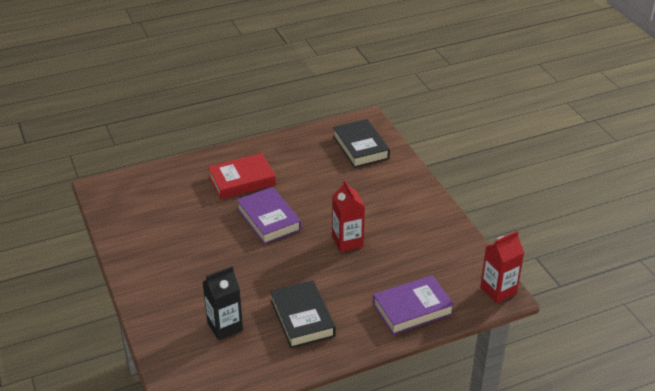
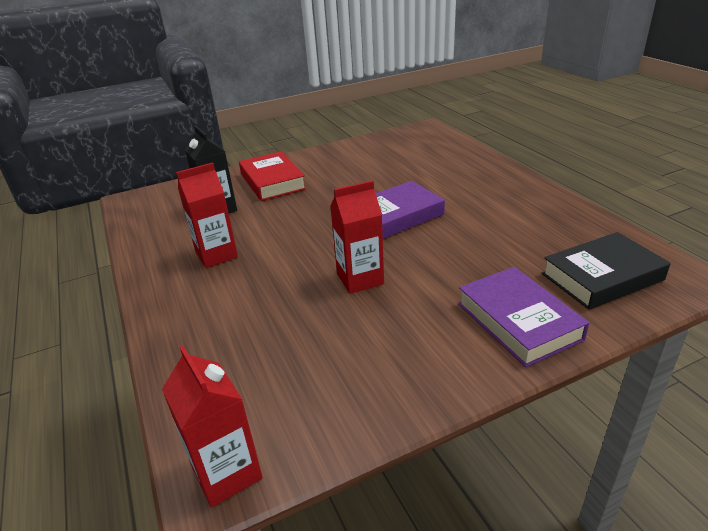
camera: 90 degrees right, 5 degrees down
(242, 180) = (468, 192): red book -> red book (272, 181)
(302, 318) = (216, 255): black book -> red carton
(412, 309) = (207, 350): purple book -> purple book (518, 321)

